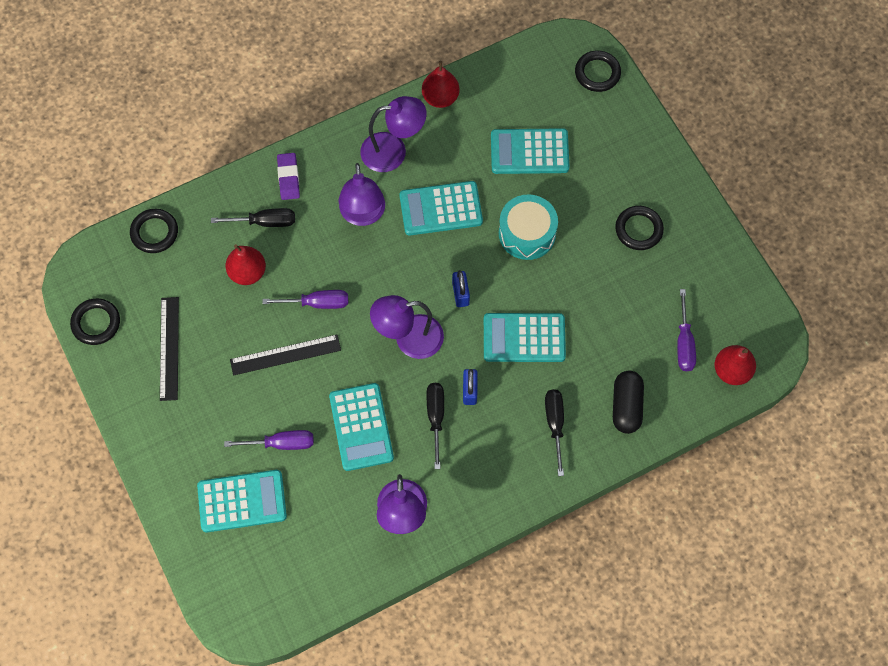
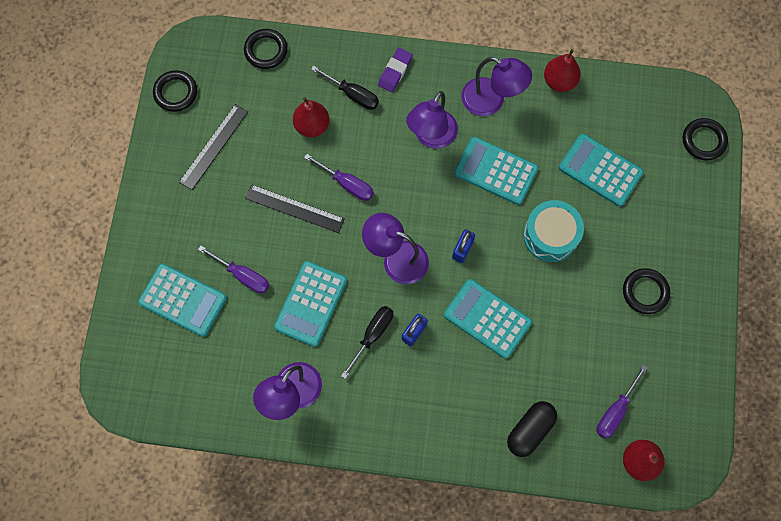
camera: 35 degrees right, 5 degrees up
(555, 425) = (461, 405): black screwdriver -> none

